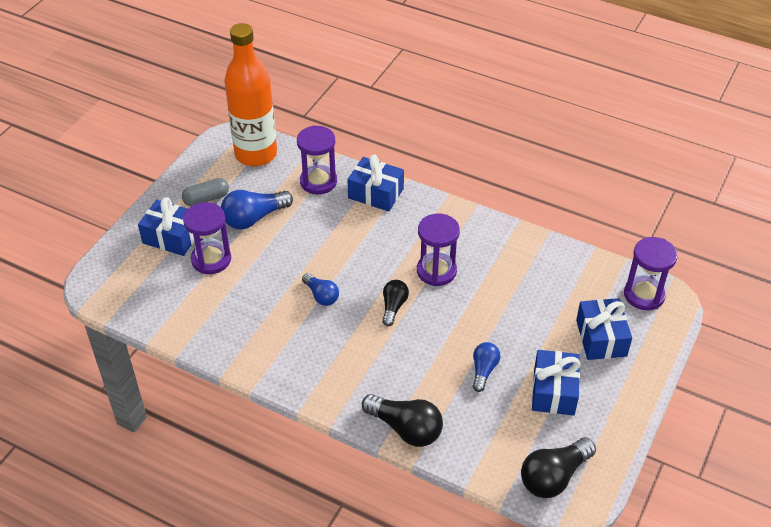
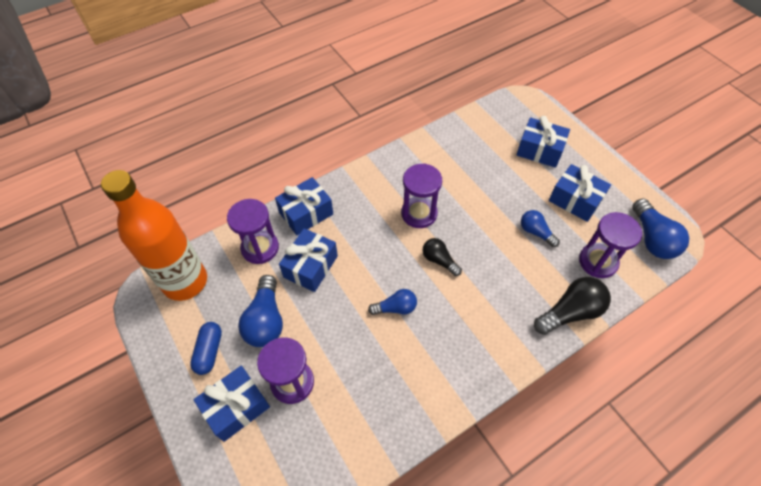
camera: 60 degrees left, 10 degrees up
(206, 199) = (209, 351): grey capsule -> blue capsule
(323, 222) = (310, 266): none -> blue gift
(553, 477) = (652, 239): black light bulb -> blue light bulb
(644, 295) = (513, 109): purple hourglass -> purple hourglass (598, 261)

